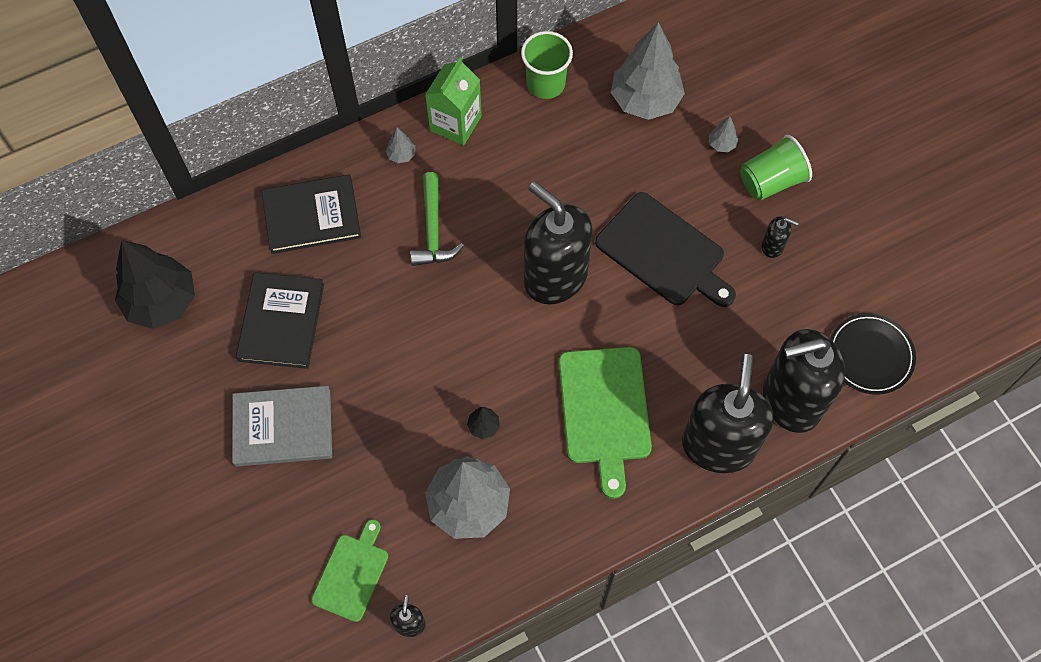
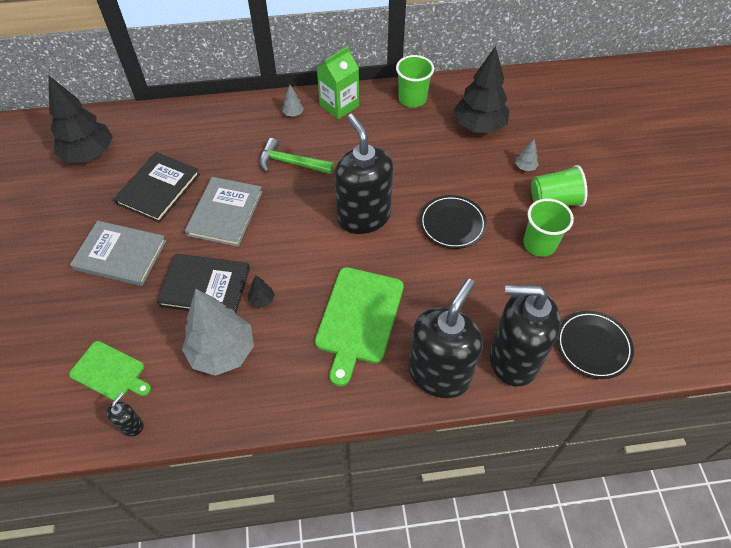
camera: 20 degrees right, 10 degrees down
(312, 216) = (215, 132): black book -> black book (205, 286)
(352, 574) = (110, 372): green cutting board -> green cutting board turned 75 degrees clockwise
(383, 328) = (225, 213): none -> grey book
(433, 230) = (291, 163): green hammer -> green hammer turned 90 degrees clockwise
(645, 100) = (479, 126): grey tree -> black tree
(664, 252) = (452, 224): black cutting board -> black plate
(772, 246) = (539, 244): black soap dispenser -> green cup

